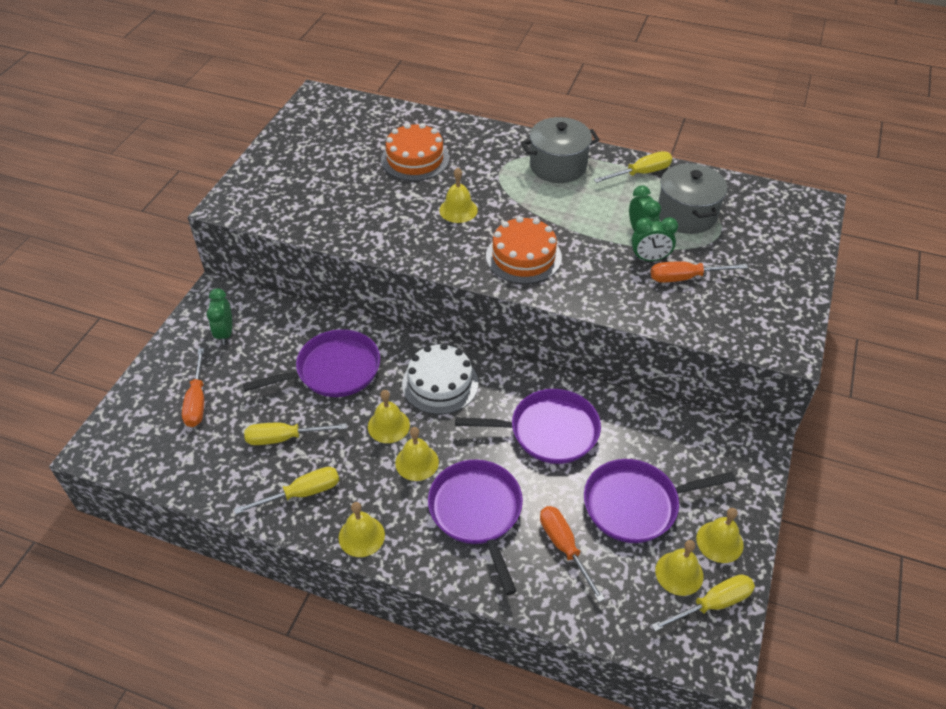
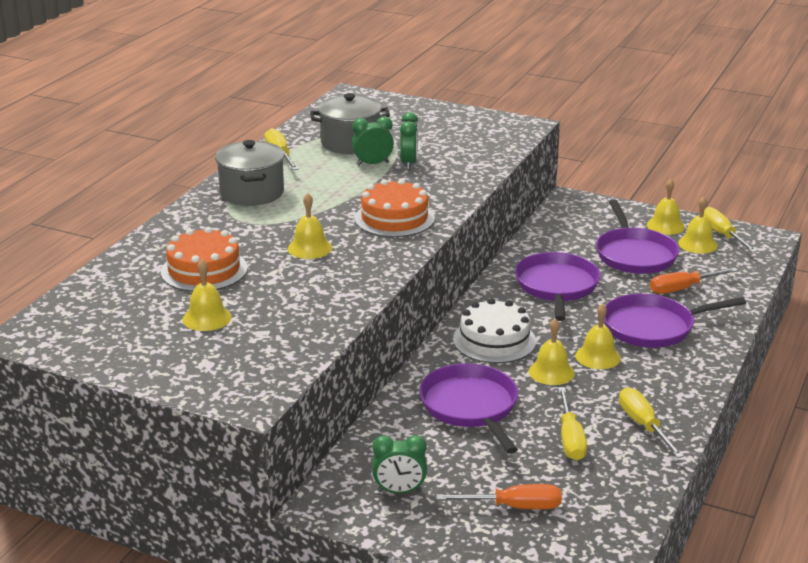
camera: 85 degrees left, 20 degrees down
(361, 536) = (689, 389): yellow bell -> yellow bell (207, 318)
(685, 278) = (437, 152): orange screwdriver -> none

